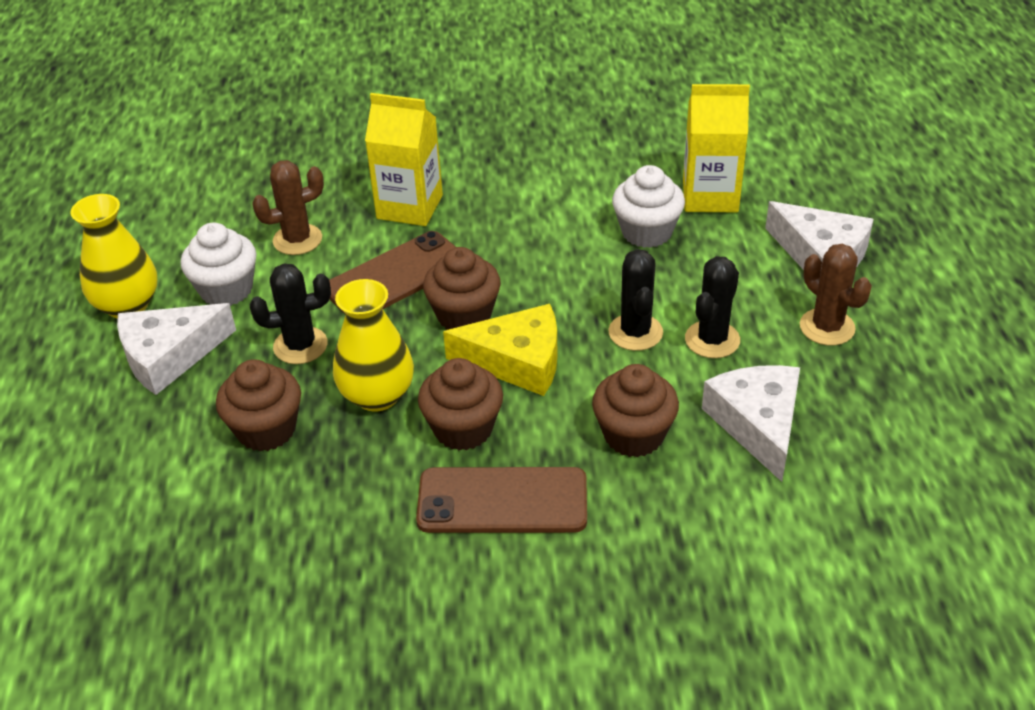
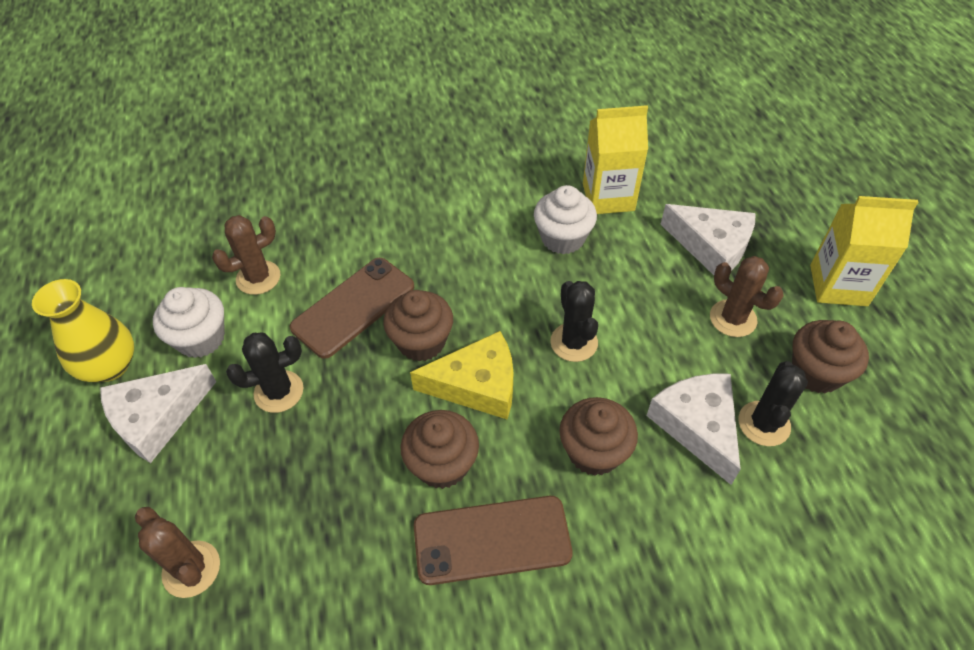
camera: 10 degrees left, 10 degrees up
(182, 490) = (191, 569): none -> brown cactus
(266, 429) = (261, 489): brown cupcake -> brown cupcake (816, 372)
(377, 395) = (358, 437): yellow vase -> none
(409, 207) = (353, 233): yellow carton -> yellow carton (838, 285)
(712, 340) = (640, 342): black cactus -> black cactus (764, 424)

